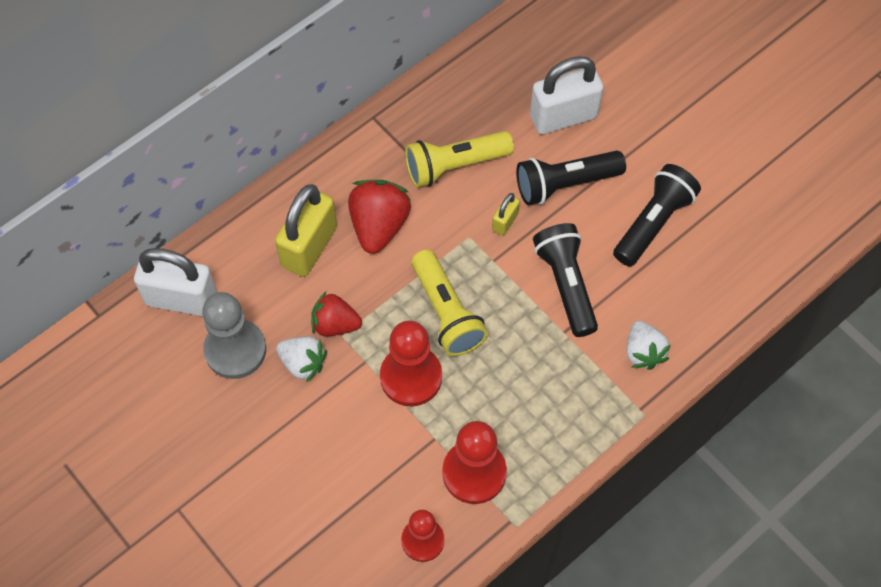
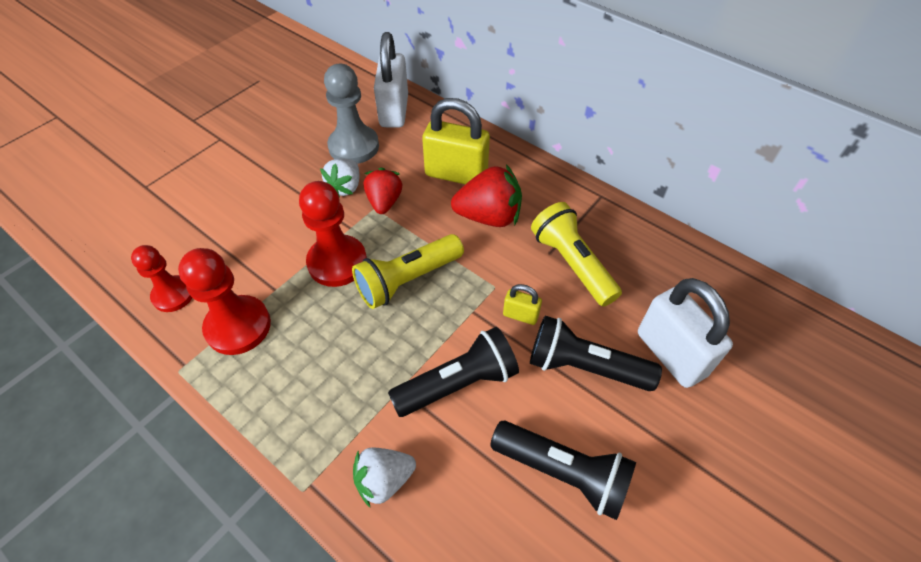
camera: 80 degrees right, 10 degrees down
(565, 184) = (584, 366): black flashlight -> black flashlight turned 45 degrees counterclockwise

